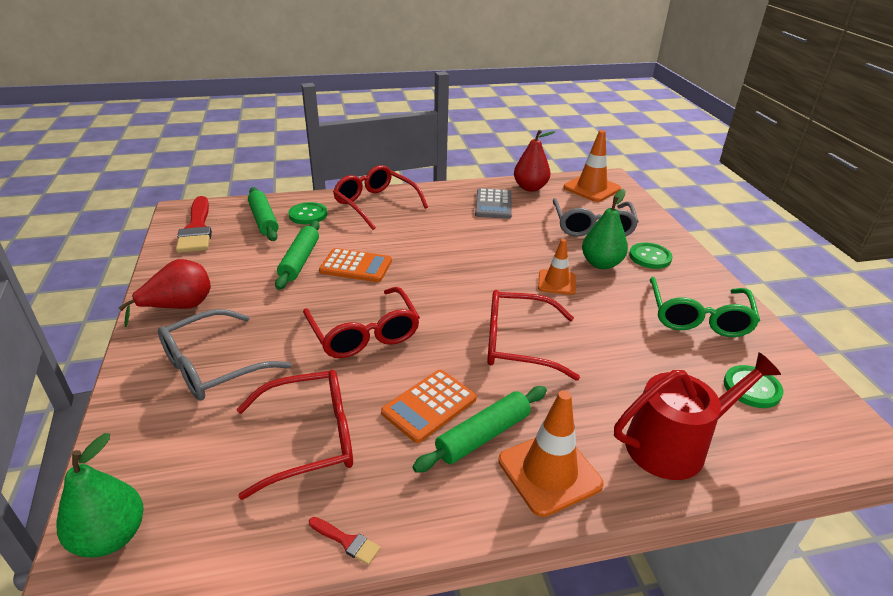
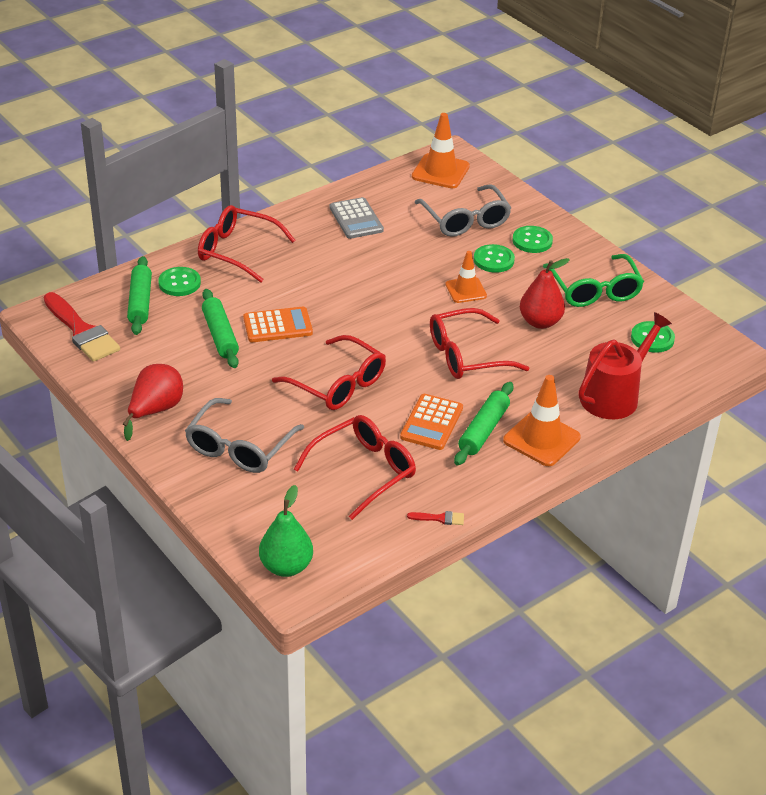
camera: 25 degrees left, 5 degrees up
(264, 220) = (140, 302): green rolling pin -> green rolling pin turned 45 degrees clockwise
(530, 188) = (379, 187): red pear -> red pear (540, 322)
(601, 264) = (493, 260): green pear -> green button

